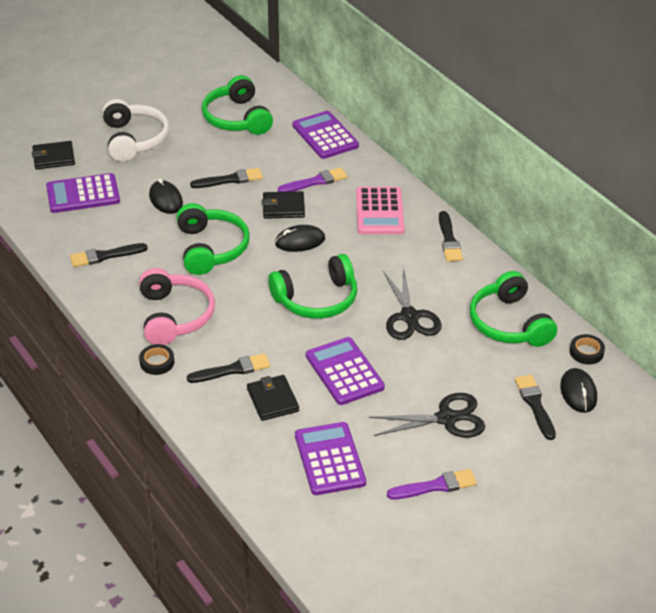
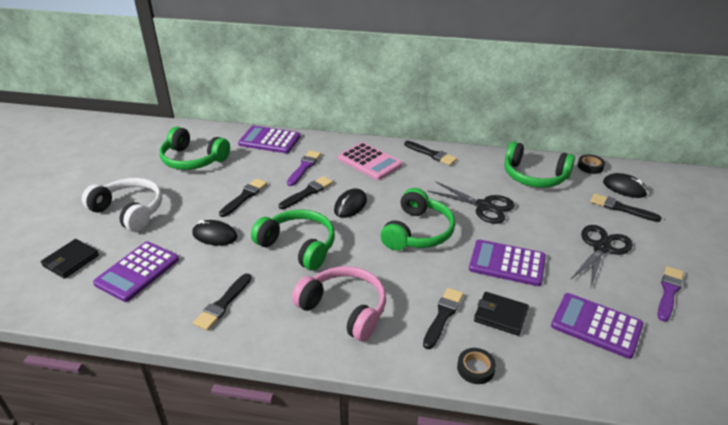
camera: 45 degrees left, 5 degrees down
(157, 362) = (385, 353): black tape -> black tape (475, 368)
(283, 207) = (307, 192): black wallet -> black brush

